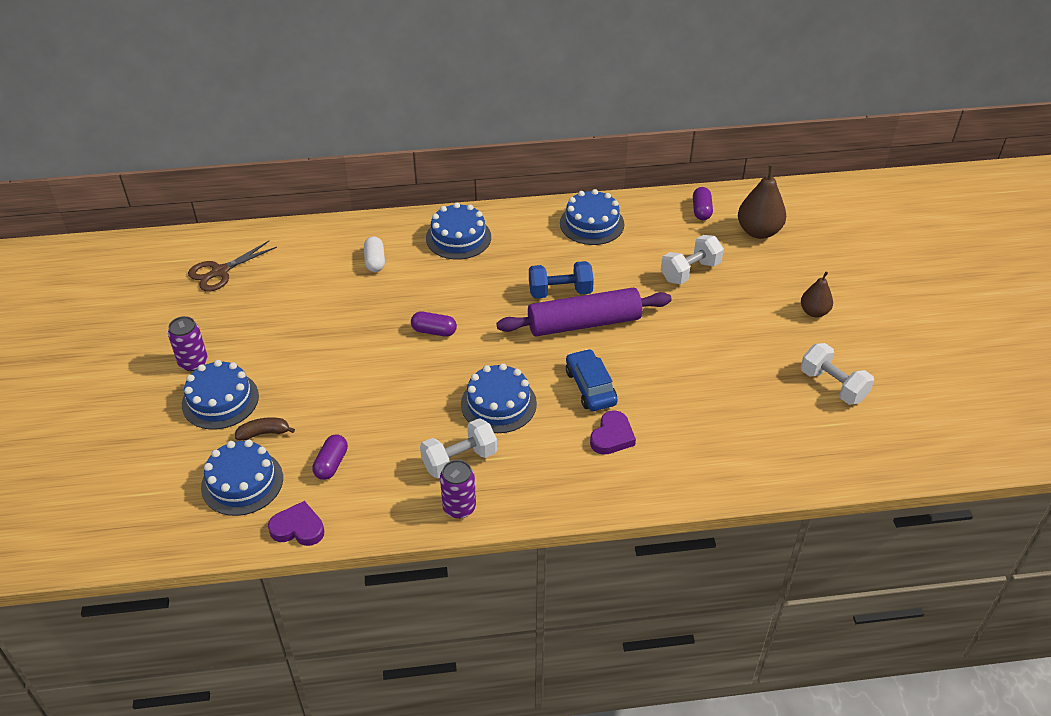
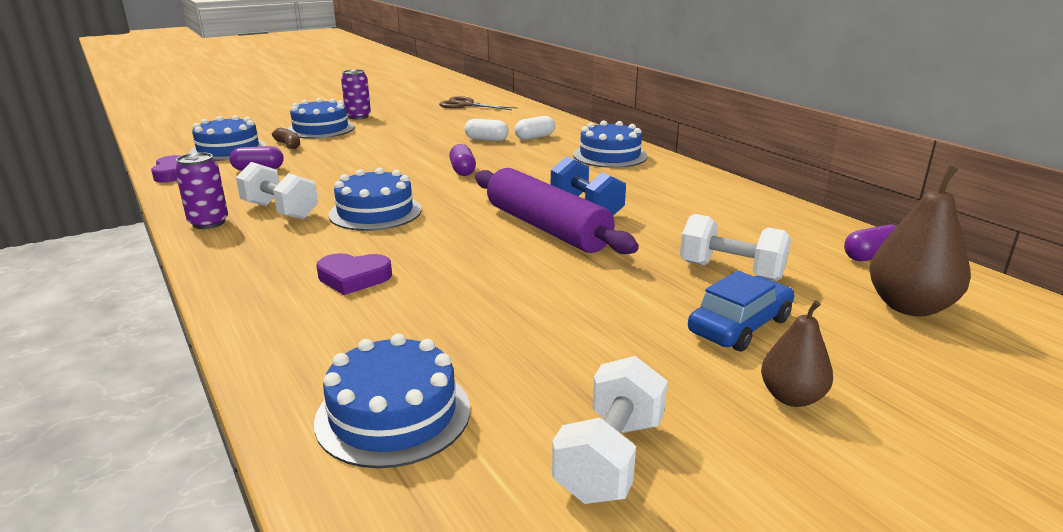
camera: 65 degrees right, 20 degrees down
(357, 292) = (486, 139): none -> white capsule
(590, 387) = (436, 250): blue car -> blue car (740, 326)
(592, 224) = (727, 202): blue cake -> blue cake (393, 414)

